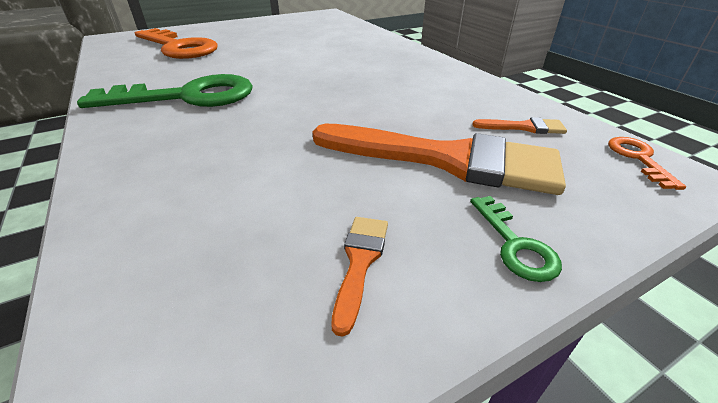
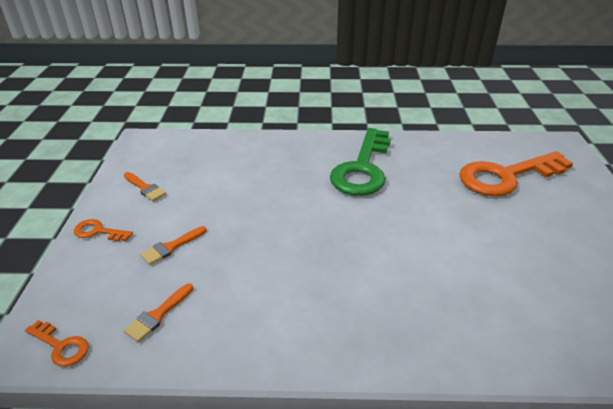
camera: 120 degrees right, 0 degrees up
(447, 159) = (171, 247): orange brush -> orange brush, size x0.41
(515, 244) = (98, 231): green key -> orange key

